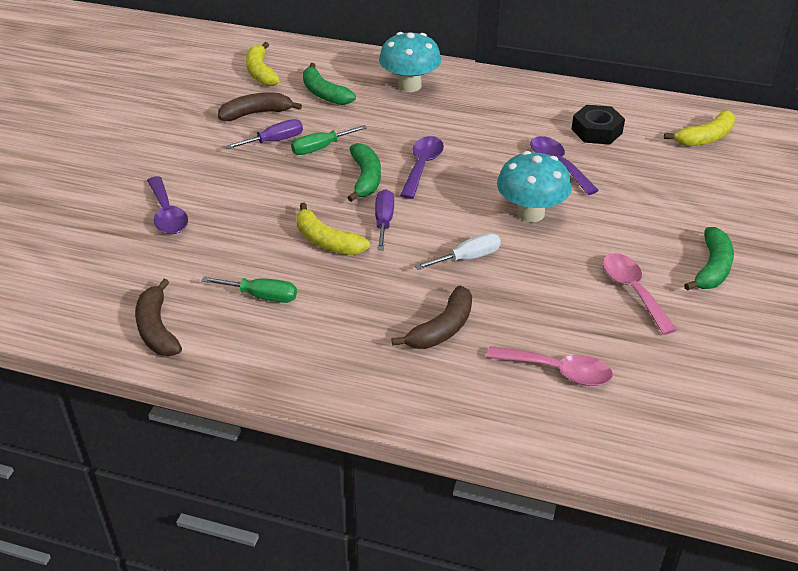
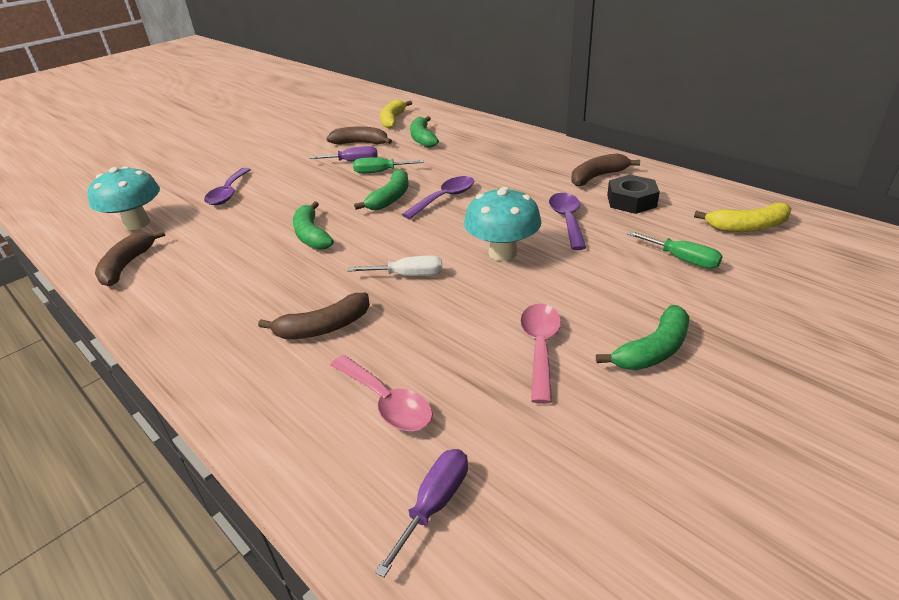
camera: 30 degrees right, 5 degrees down
(262, 296) = (220, 262): green screwdriver -> green screwdriver (682, 259)
(327, 241) = (311, 235): yellow banana -> green banana
(384, 221) = (370, 231): purple screwdriver -> purple screwdriver (435, 504)
(409, 86) = (494, 143): turquoise mushroom -> turquoise mushroom (137, 223)
(547, 109) = (597, 177): none -> brown banana

